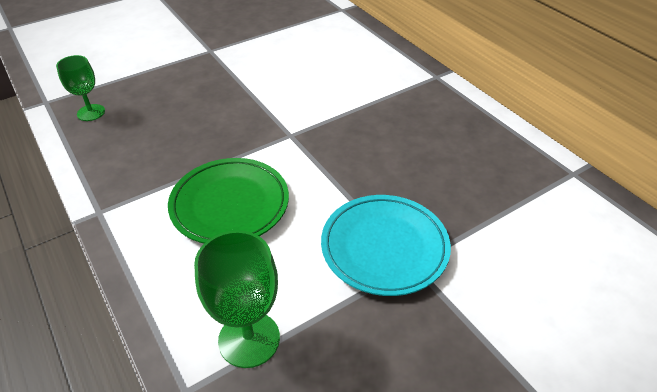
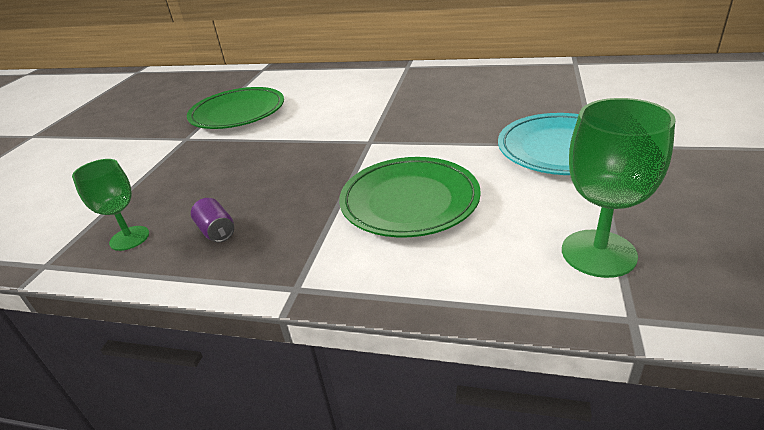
camera: 40 degrees left, 10 degrees down
(124, 141) = (216, 231): none -> purple can
(265, 47) = (238, 113): none -> green plate

